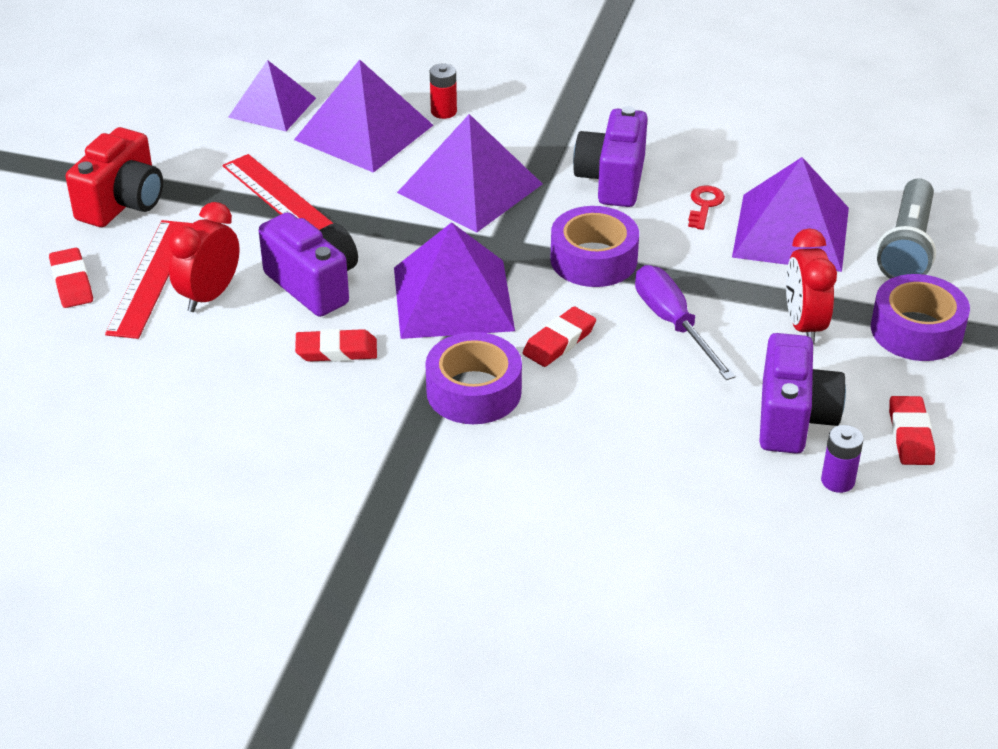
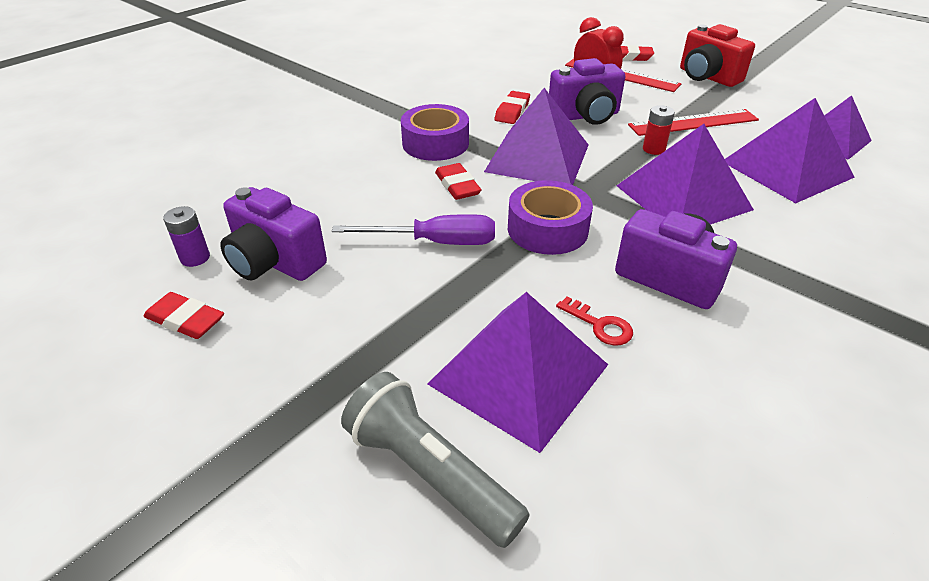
camera: 115 degrees right, 0 degrees up
(443, 111) = (820, 214): red battery -> red battery (653, 149)
(803, 325) = (371, 316): red clock -> none
(916, 330) = (294, 398): purple tape -> none

